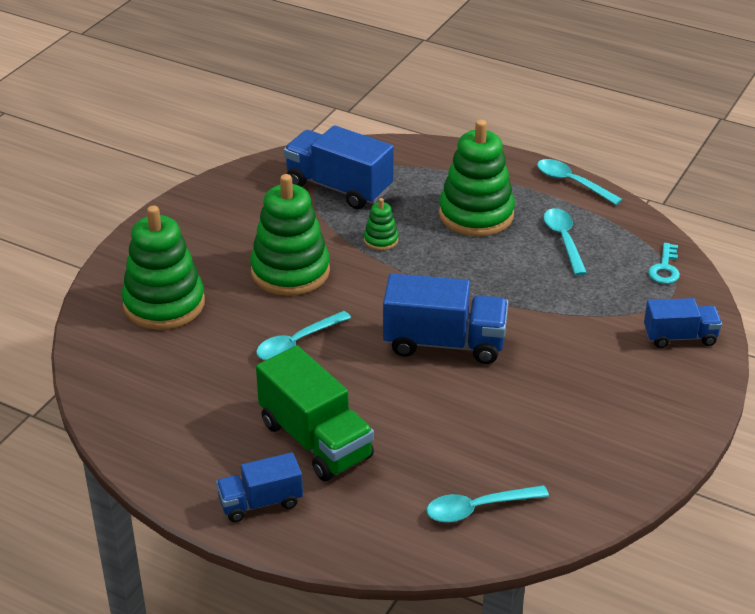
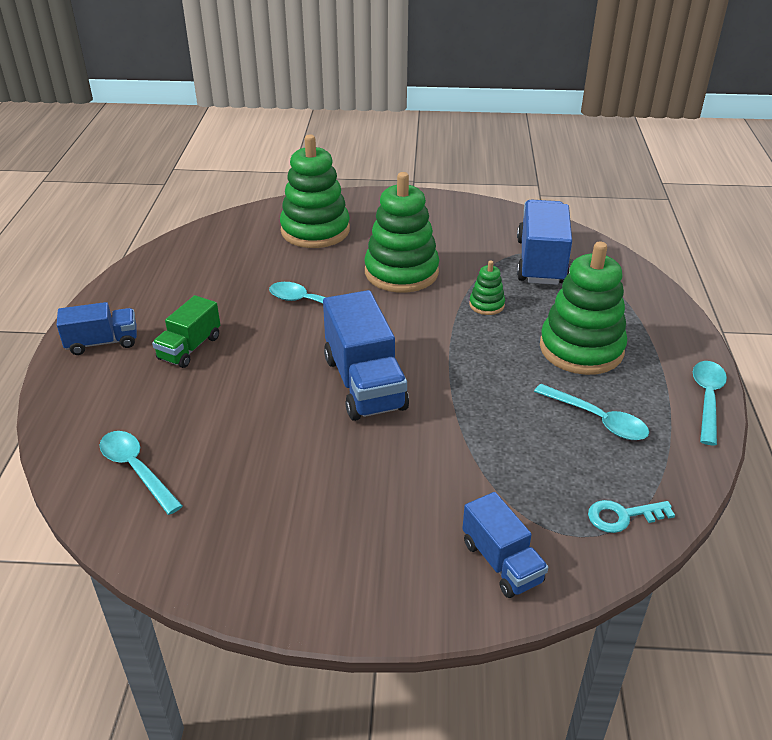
camera: 65 degrees right, 0 degrees up
(260, 502) = (102, 342): blue truck -> blue truck turned 120 degrees clockwise
(315, 440) = (190, 348): green truck -> green truck, size x0.60
(563, 240) = (597, 419): turquoise spoon -> turquoise spoon turned 75 degrees clockwise

